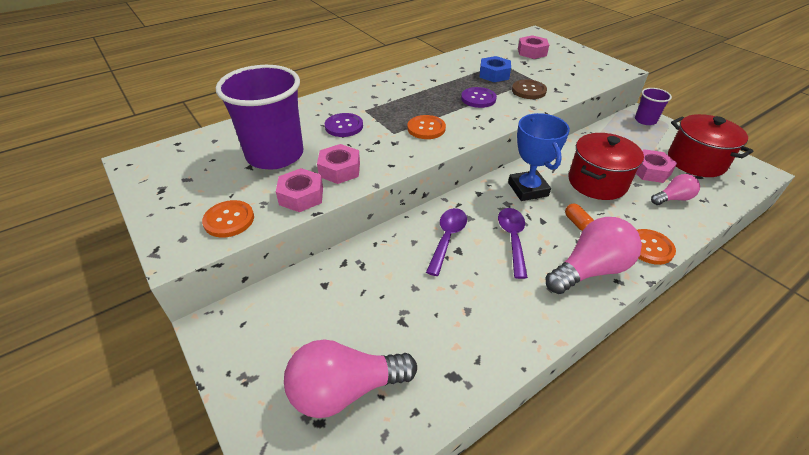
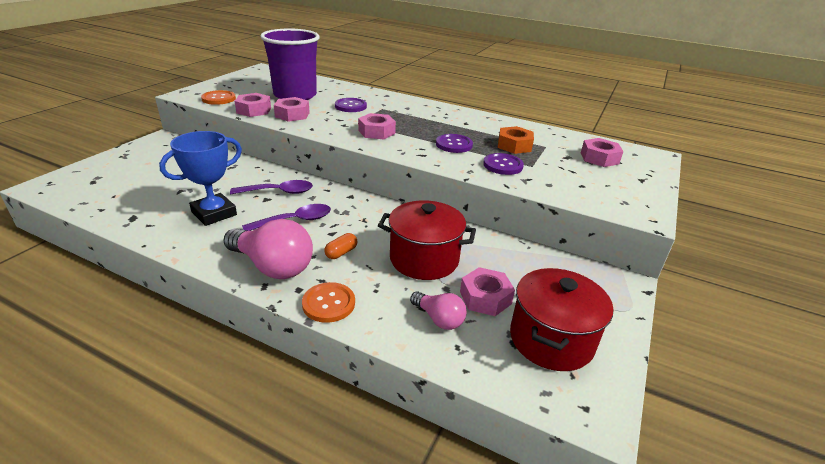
camera: 60 degrees right, 10 degrees down
(345, 389) = (117, 184): pink light bulb -> none
(426, 128) = (376, 132): orange button -> pink nut
(494, 74) = (514, 146): blue nut -> orange nut
(528, 90) = (503, 165): brown button -> purple button
(528, 189) = (376, 219): blue trophy -> blue trophy (214, 213)
(645, 120) = (612, 287): purple cup -> none

